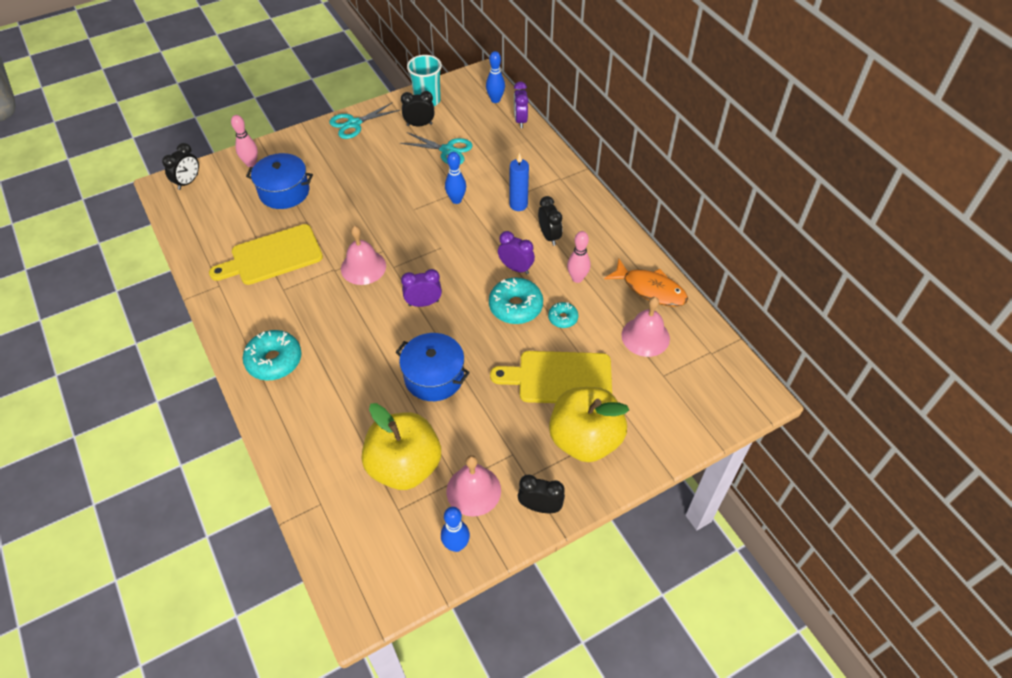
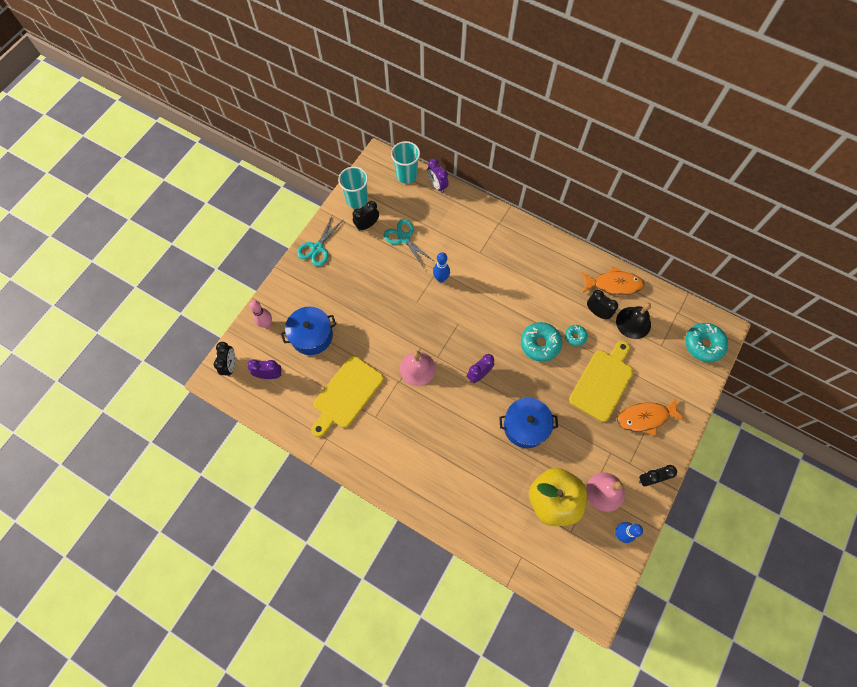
camera: 30 degrees left, 15 degrees up
(274, 360) = (413, 475): turquoise donut -> turquoise donut (703, 344)
(447, 150) = (404, 238): turquoise scissors -> turquoise scissors turned 120 degrees counterclockwise
(495, 100) = (406, 175): blue bowling pin -> turquoise cup
(516, 268) = (519, 313): purple clock -> purple clock (269, 375)
(518, 205) = (486, 260): blue candle -> none
(549, 236) = (523, 276): black clock -> black clock (597, 312)
(560, 378) = (602, 382): yellow cutting board -> yellow cutting board turned 150 degrees clockwise
(577, 278) = (563, 300): pink bowling pin -> none
(585, 439) = (645, 417): yellow apple -> orange fish
(645, 336) = (633, 322): pink bell -> black bell

